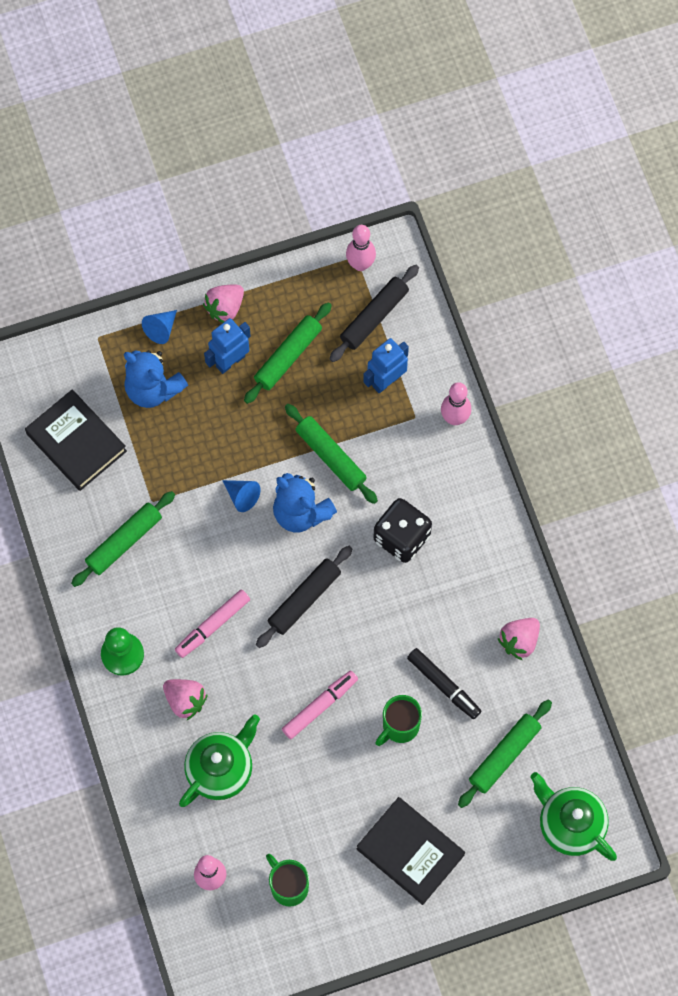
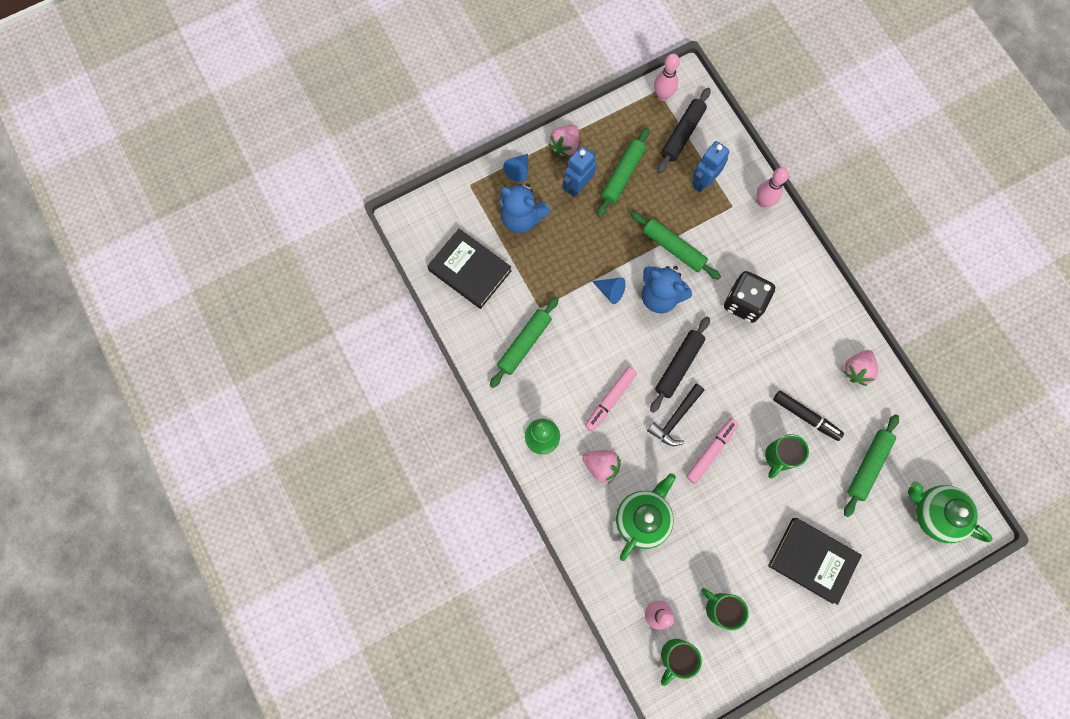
camera: 10 degrees left, 5 degrees up
(224, 931) = (675, 656): none -> green mug
(286, 660) = (675, 418): none -> black hammer

